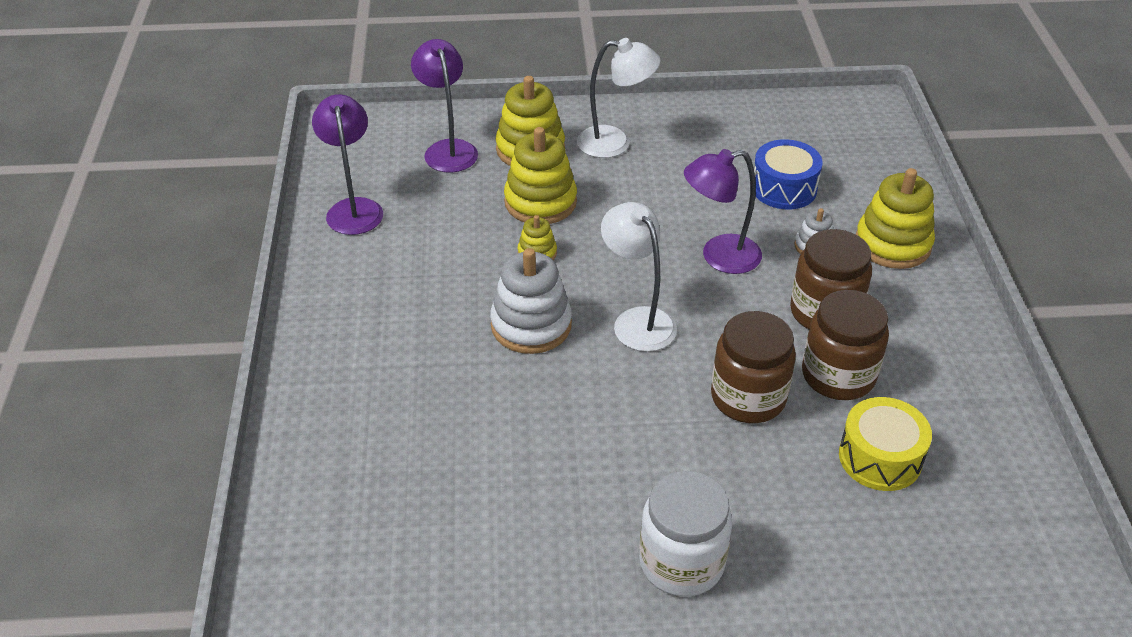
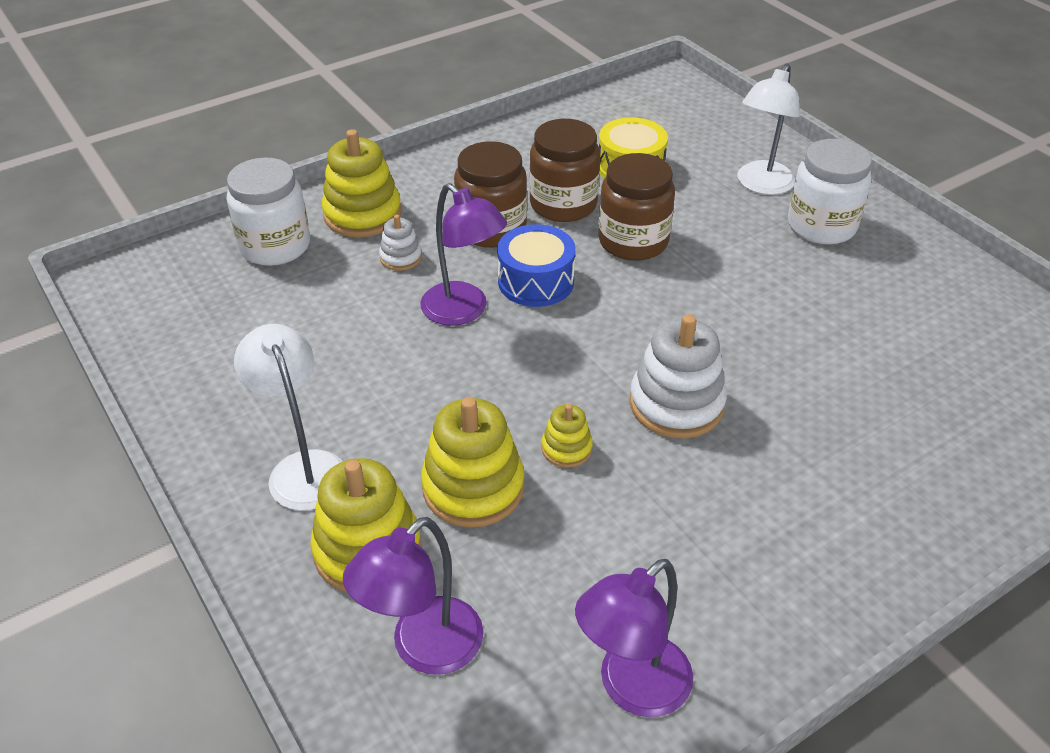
camera: 120 degrees left, 0 degrees up
(637, 320) = (602, 334): white lamp -> white lamp (761, 185)
(784, 188) = (314, 301): blue drum -> blue drum (536, 281)
(871, 187) = (275, 246): none -> white jar

